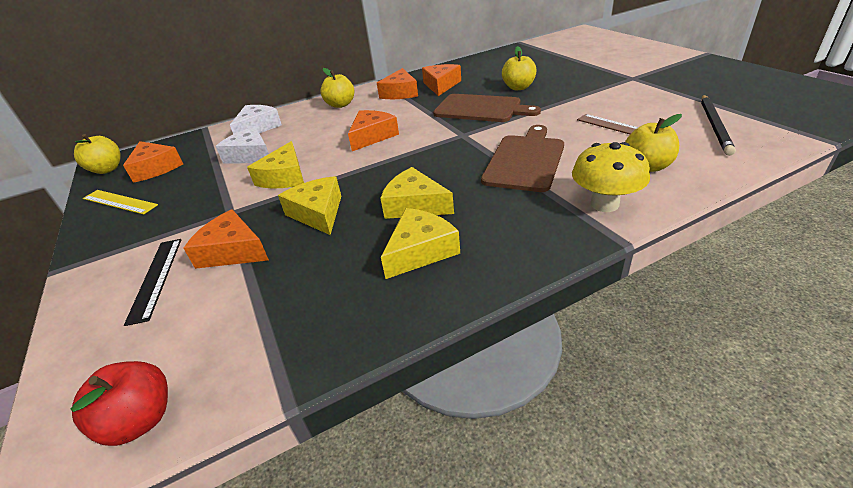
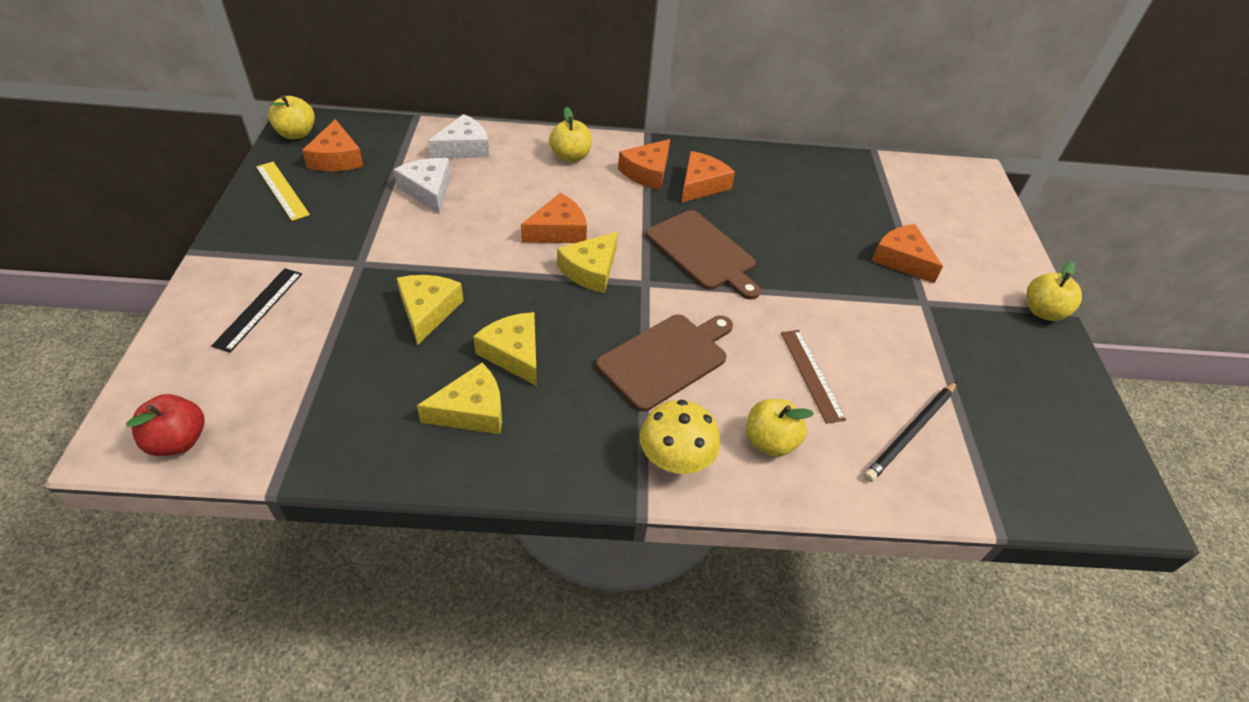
camera: 20 degrees right, 10 degrees up
(232, 251) = (331, 314): orange cheese -> orange cheese (902, 259)
(284, 177) = (435, 242): yellow cheese -> yellow cheese (591, 270)
(518, 87) = (779, 240): yellow apple -> yellow apple (1042, 311)

